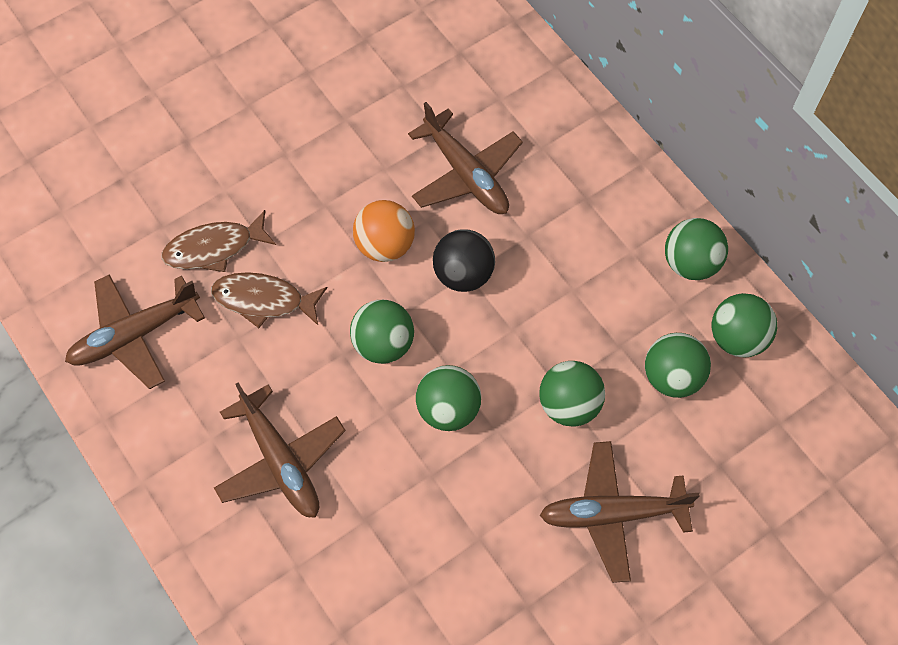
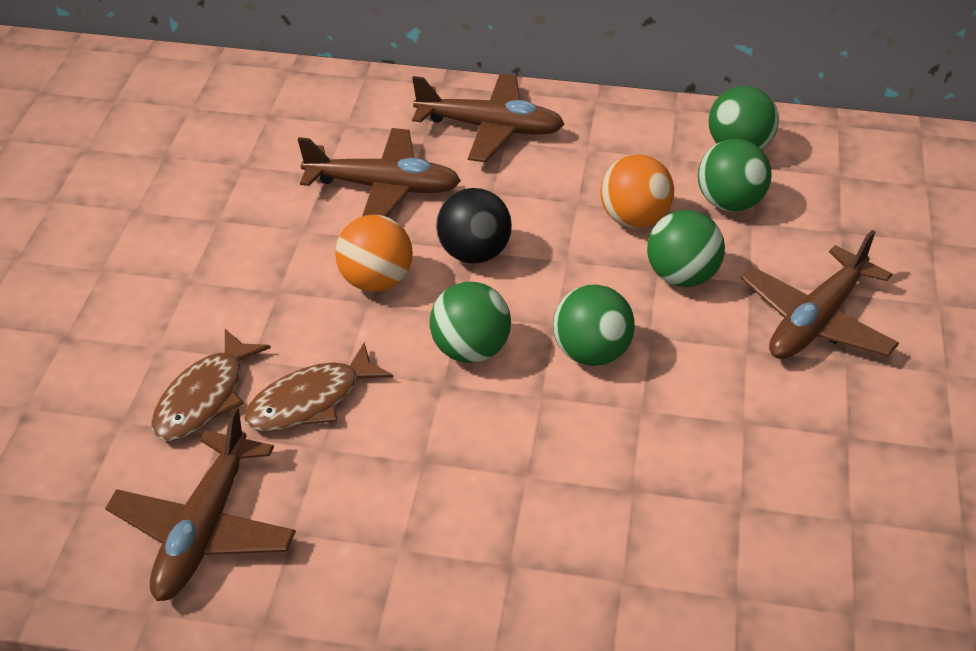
camera: 45 degrees left, 20 degrees down
(280, 461) = (494, 510): brown plane -> brown plane (490, 128)
(593, 334) = (634, 219): none -> orange ball
(690, 263) = (641, 127): green ball -> none

